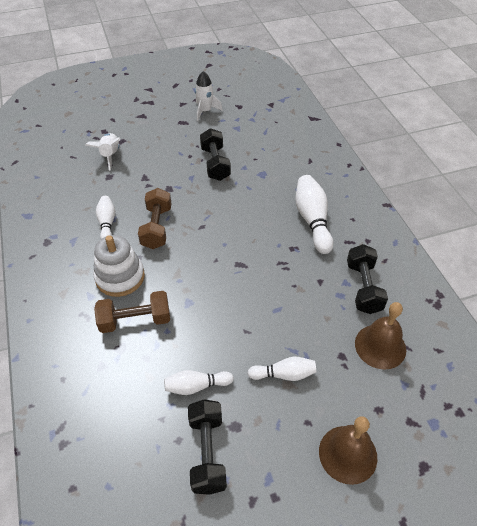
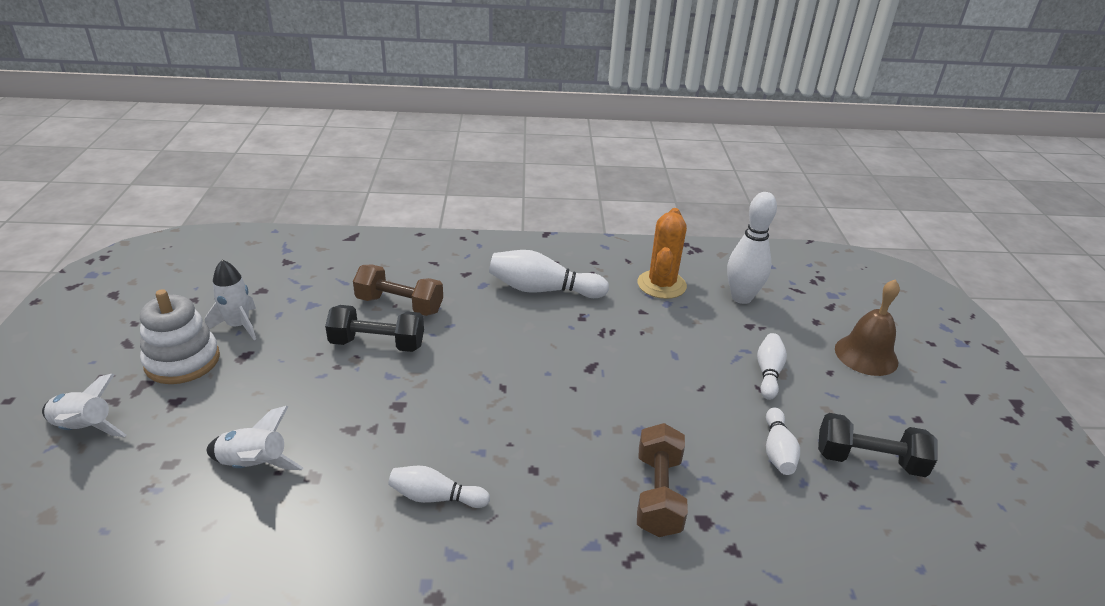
camera: 75 degrees left, 15 degrees down
(116, 99) = (84, 428): none -> white rocket
(120, 277) = (566, 499): white stacking toy -> white stacking toy (182, 361)
(156, 227) = (479, 436): brown dumbbell -> brown dumbbell (399, 305)
(363, 287) = (661, 285): black dumbbell -> orange cactus
(380, 346) = (741, 297): brown bell -> white bowling pin

